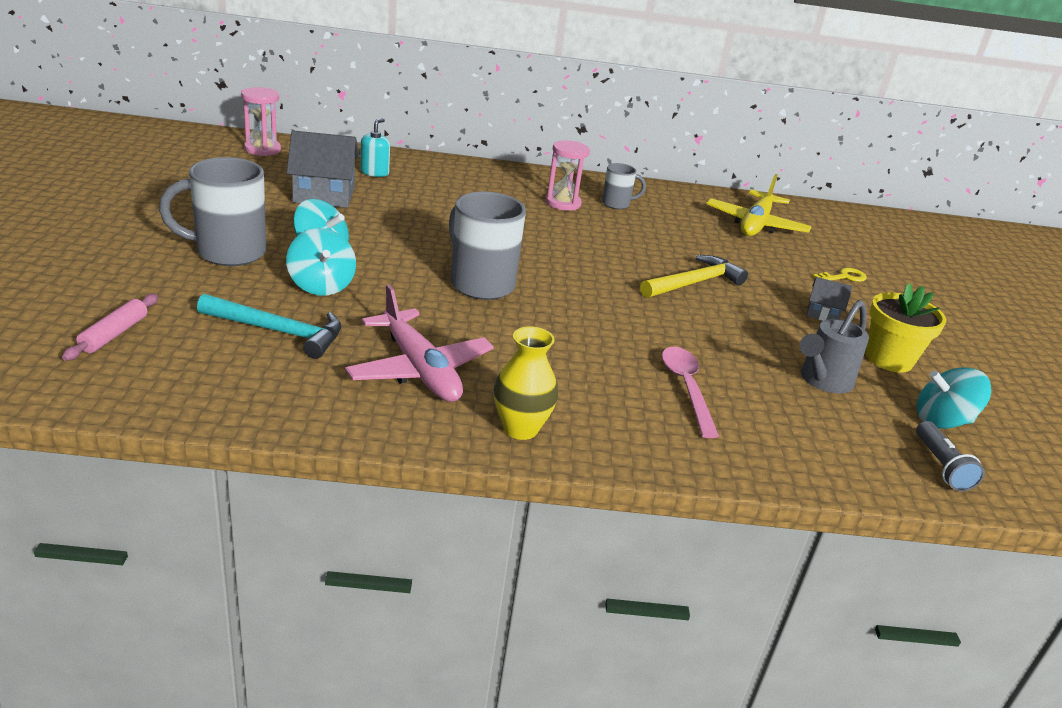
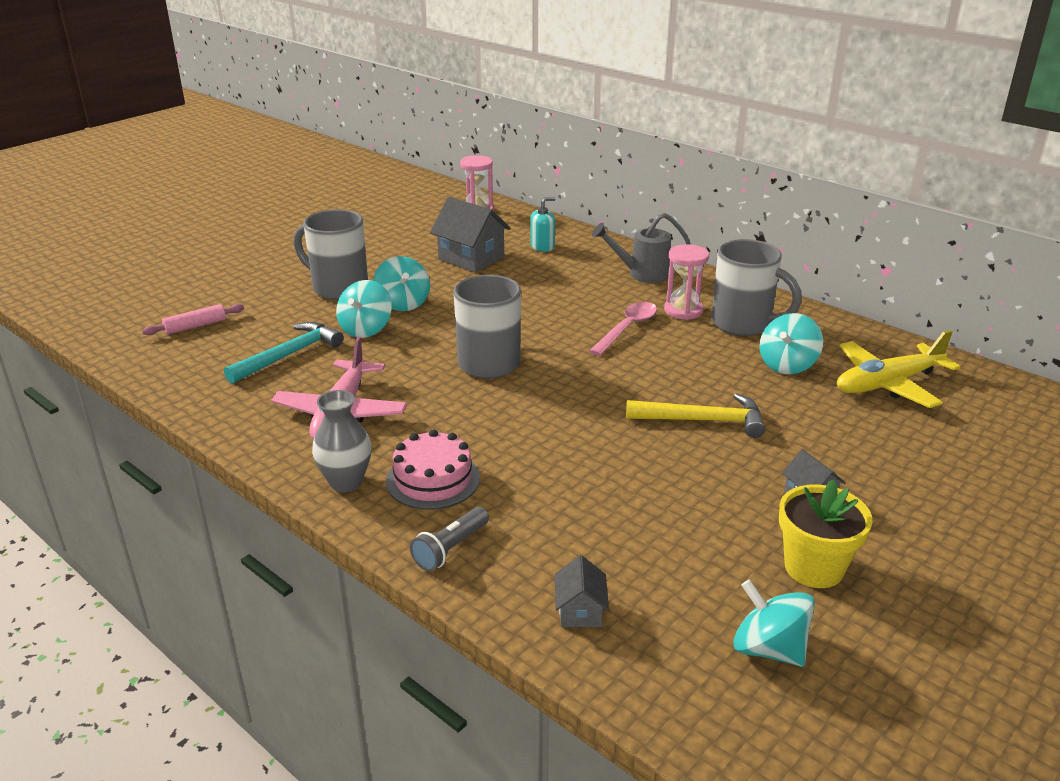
camera: 45 degrees right, 0 degrees up
(279, 332) = (290, 355): turquoise hammer -> turquoise hammer turned 105 degrees counterclockwise
(520, 428) = (346, 482): yellow vase -> grey vase
(585, 397) = (433, 479): none -> pink cake
(617, 204) = (743, 324): grey mug -> grey mug, size x1.85
(685, 227) = (787, 365): none -> turquoise spinning top
(686, 388) = (533, 507): pink spoon -> pink spoon (627, 328)
(822, 381) = (689, 555): grey watering can -> grey watering can (642, 274)
(824, 449) = (580, 611): none -> grey house
(843, 277) = (911, 469): yellow key -> none
(941, 466) = (685, 685): grey flashlight -> grey flashlight (450, 549)

